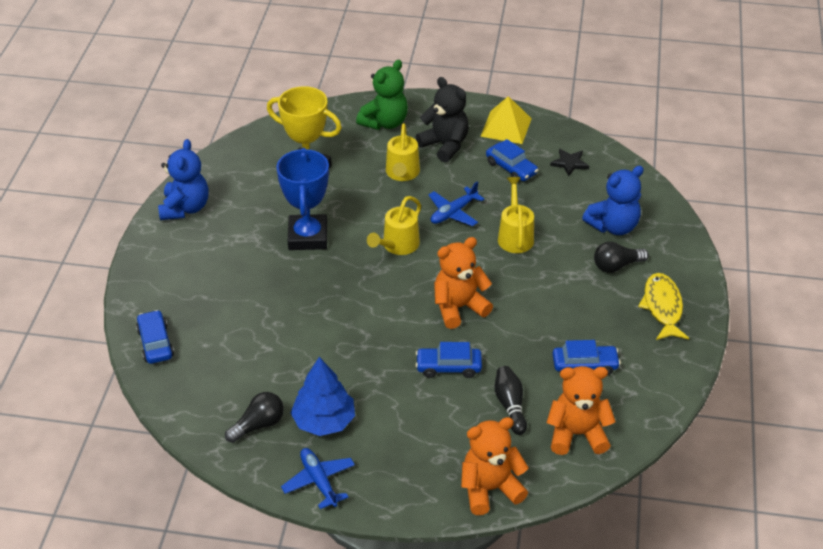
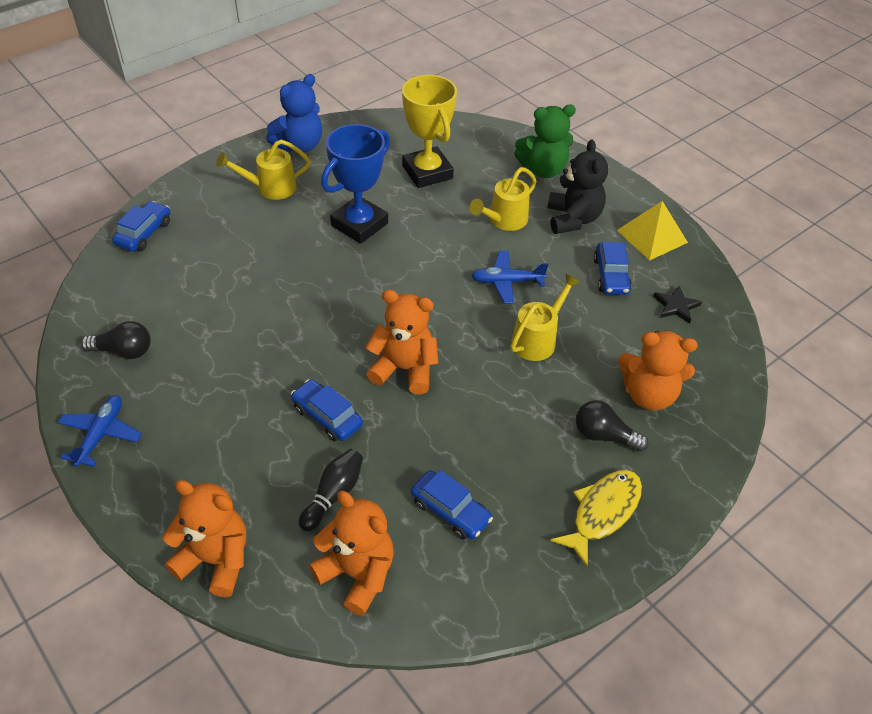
camera: 40 degrees right, 5 degrees up
(324, 421) = (171, 386): blue tree -> none
(397, 246) = (421, 279): yellow watering can -> yellow watering can (270, 188)
(613, 226) = (648, 394): blue teddy bear -> orange teddy bear

